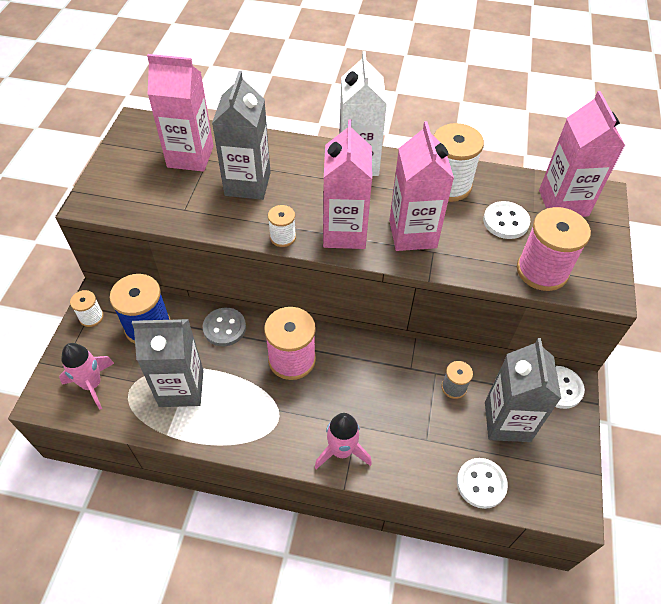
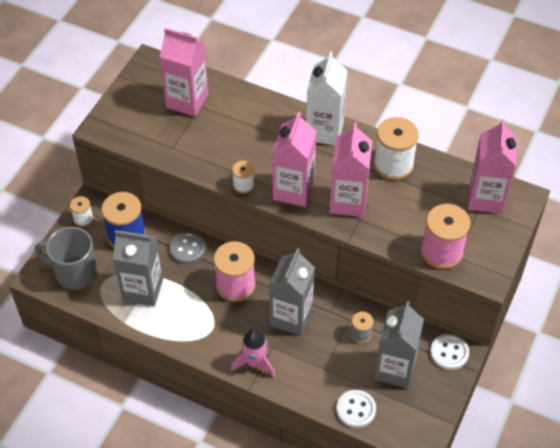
camera: 15 degrees right, 0 degrees up
(92, 384) = (75, 273): pink rocket -> grey mug
(247, 184) = (227, 134): grey carton -> grey carton (291, 317)
(505, 221) = (429, 205): white button -> none

